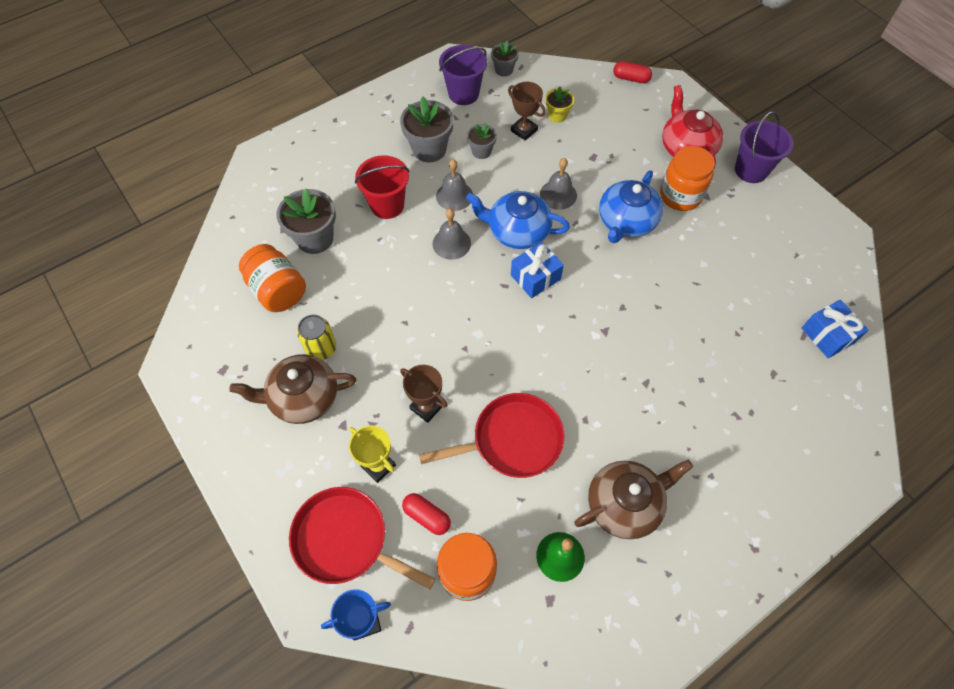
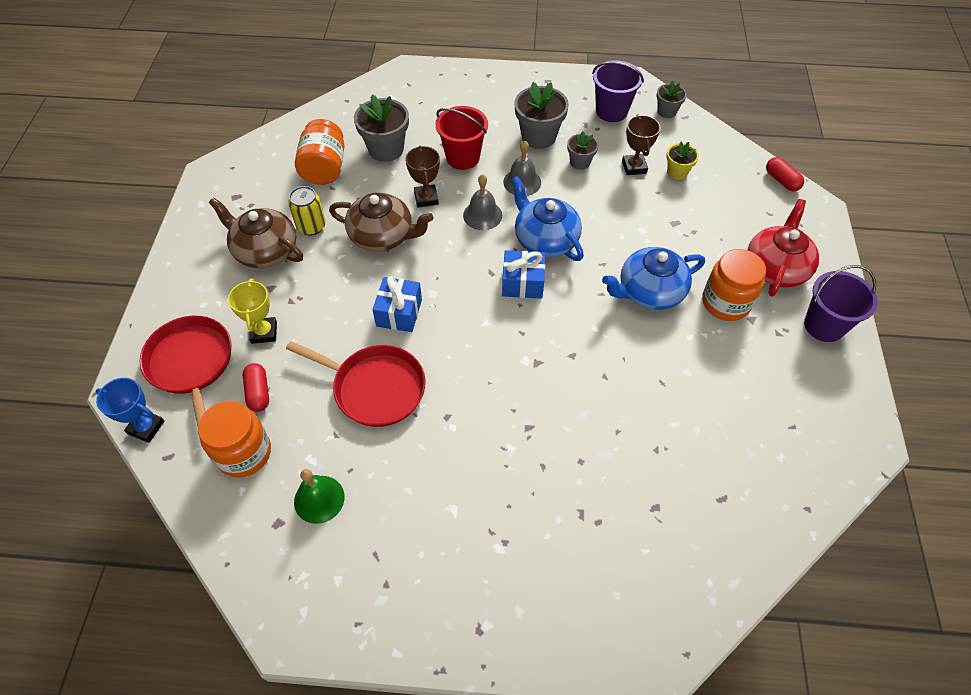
camera: 40 degrees right, 5 degrees down
(426, 407) = (339, 318): brown trophy -> brown trophy (426, 198)
(558, 194) = (610, 233): grey bell -> none
(624, 504) = (409, 503): brown teapot -> brown teapot (382, 236)
(827, 335) = (748, 516): blue gift -> blue gift (399, 313)

